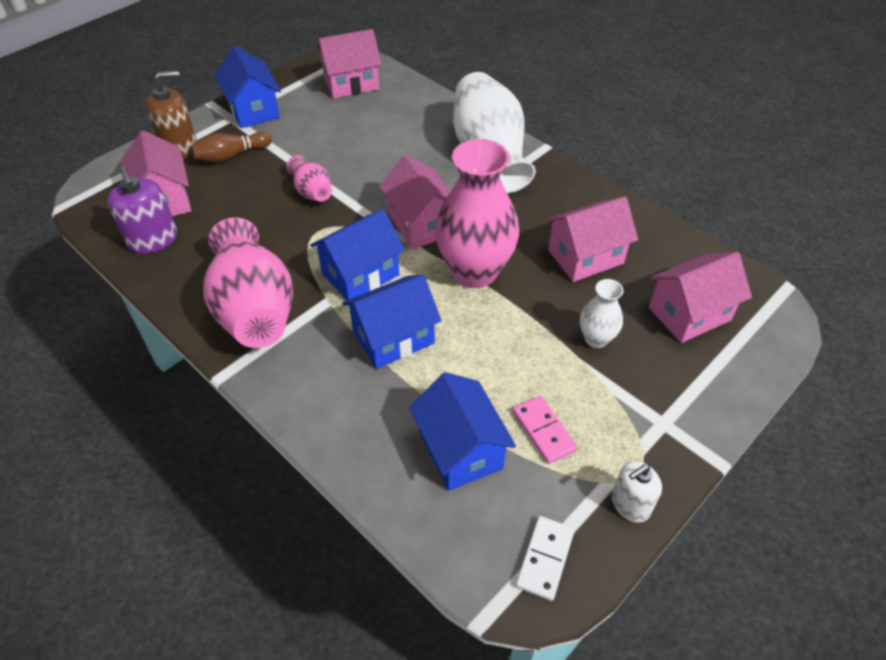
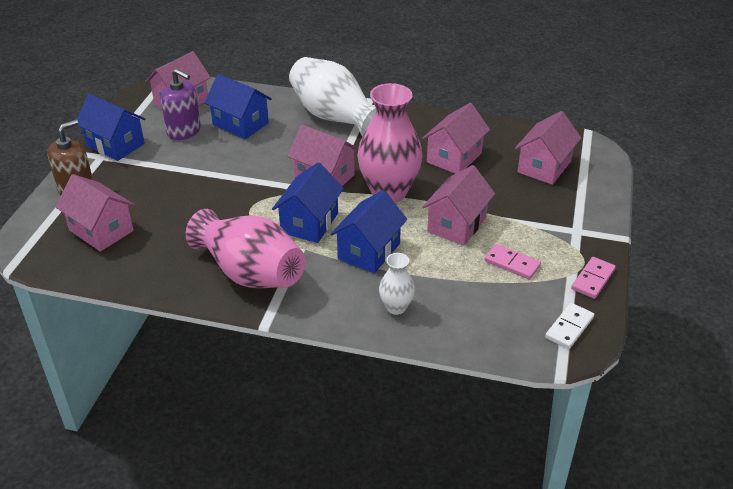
camera: 30 degrees left, 10 degrees down
(153, 240) = (120, 260): purple soap dispenser -> purple soap dispenser (184, 131)
(231, 155) = (129, 182): brown bowling pin -> none
(312, 192) = (221, 184): pink vase -> none
(460, 450) = (470, 295): blue house -> blue house (240, 124)
(519, 347) = (457, 225): none -> pink house
(545, 559) = (569, 328): white domino -> white domino turned 45 degrees clockwise
(596, 339) = (500, 201): white vase -> white vase (396, 307)
(630, 504) = (593, 279): white soap dispenser -> pink domino

